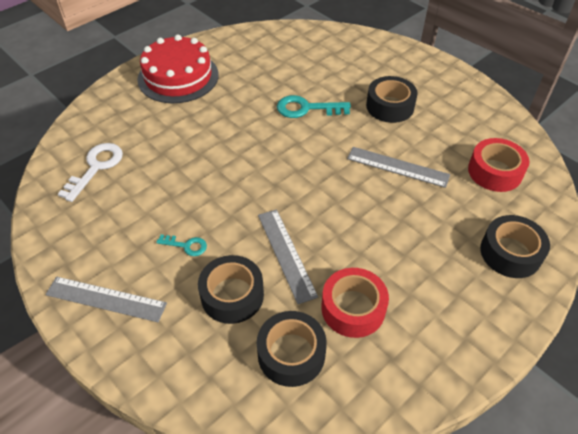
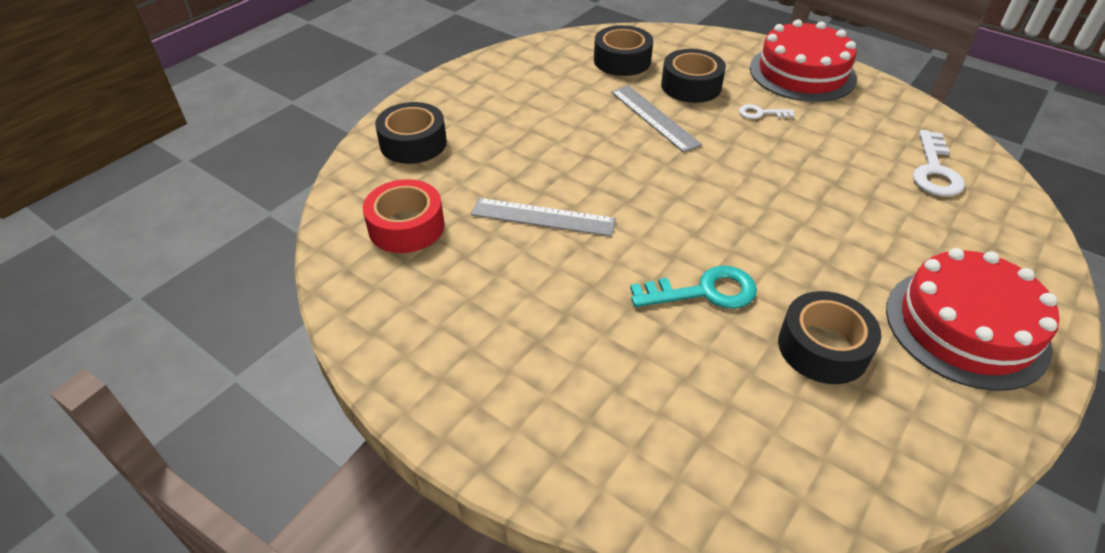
camera: 170 degrees right, 5 degrees down
(106, 299) = (802, 73): grey ruler -> red cake
(186, 245) = (760, 113): turquoise key -> white key
(353, 308) = (576, 89): red tape -> none
(390, 106) = (563, 315): black tape -> black tape (823, 347)

